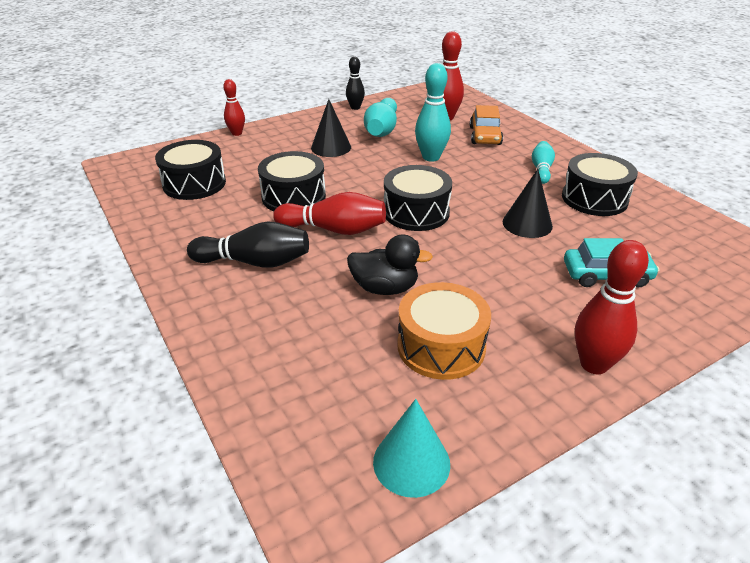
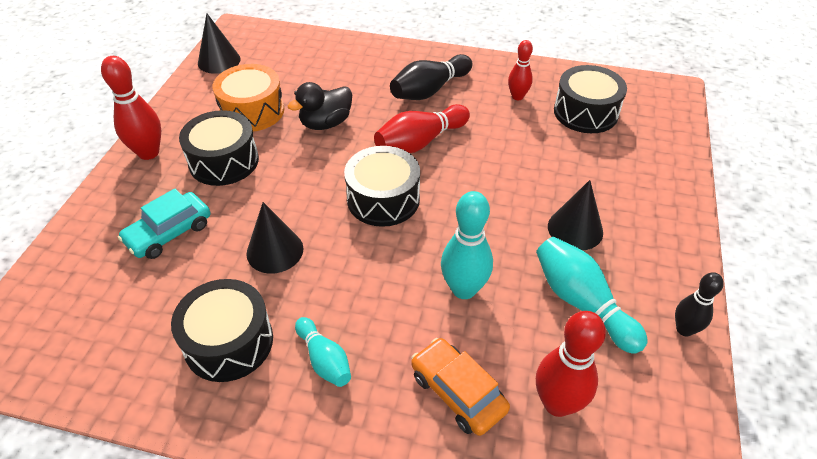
camera: 135 degrees right, 10 degrees up
(236, 133) = (684, 183): red bowling pin -> red bowling pin (517, 96)
(294, 197) = (497, 150): black drum -> black drum (224, 161)
(411, 462) = (219, 61): turquoise cone -> black cone

